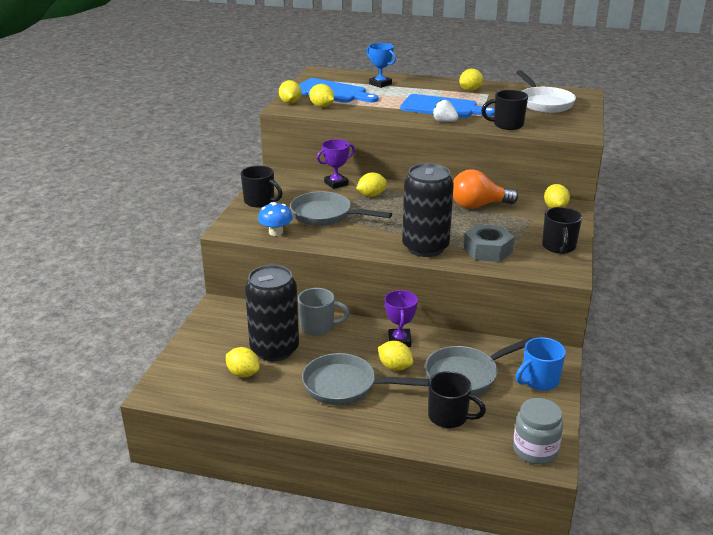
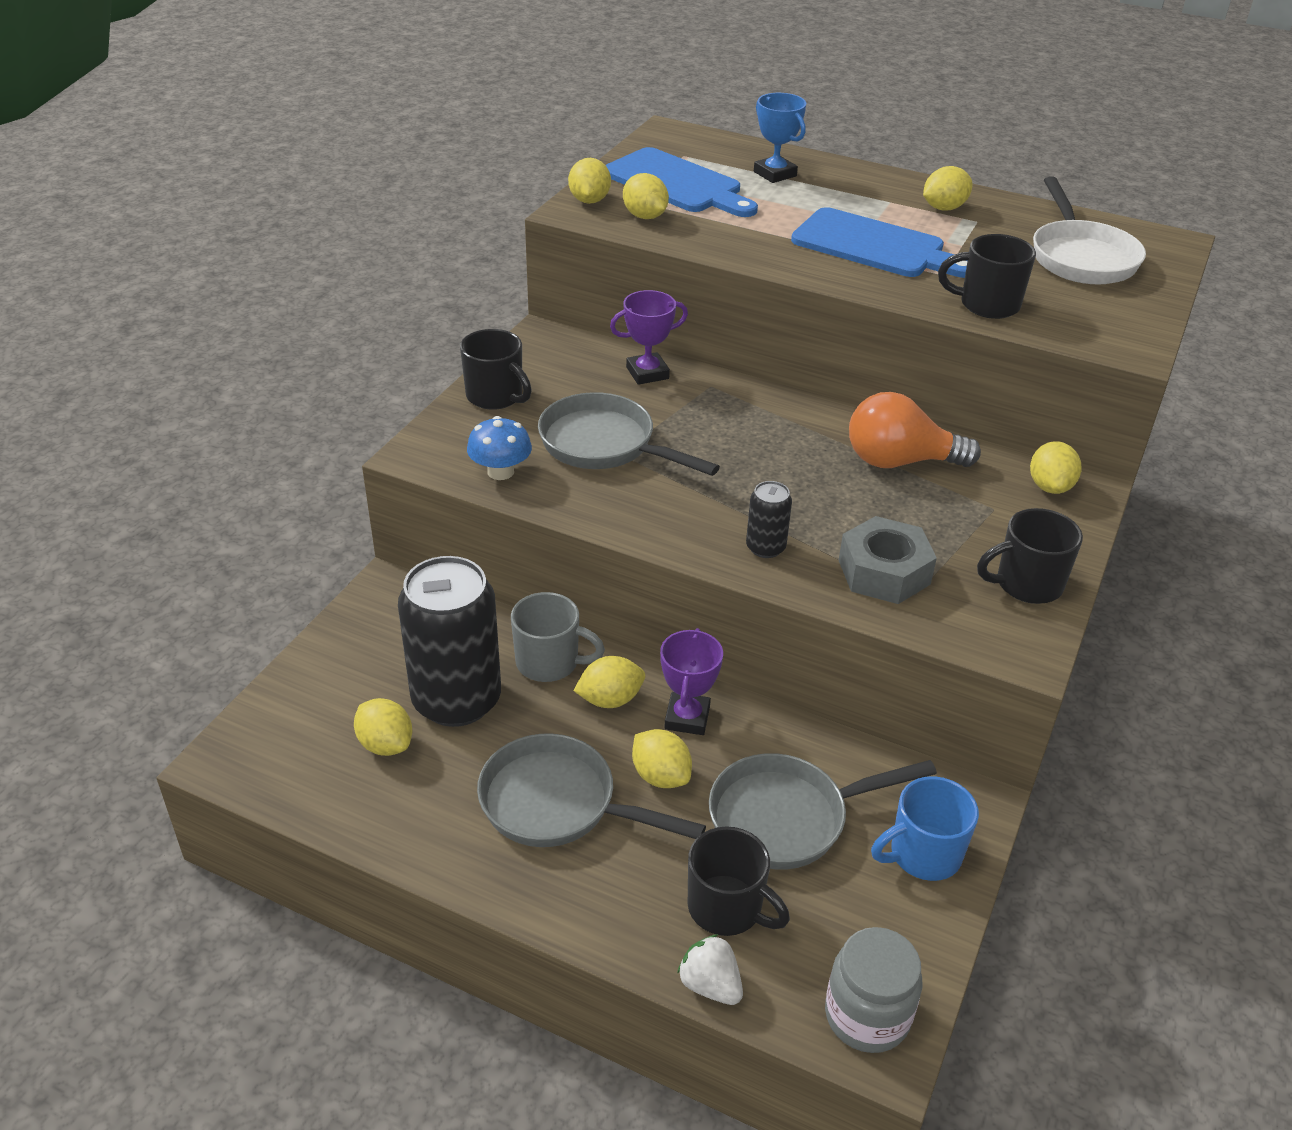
camera: 10 degrees right, 10 degrees up
(371, 195) = (704, 409): yellow lemon -> yellow lemon (610, 699)
(425, 247) = (765, 547): black can -> black can, size x0.45
(444, 122) = (866, 282): white strawberry -> white strawberry (710, 985)
(559, 247) = (1026, 584): black mug -> black mug turned 60 degrees clockwise

